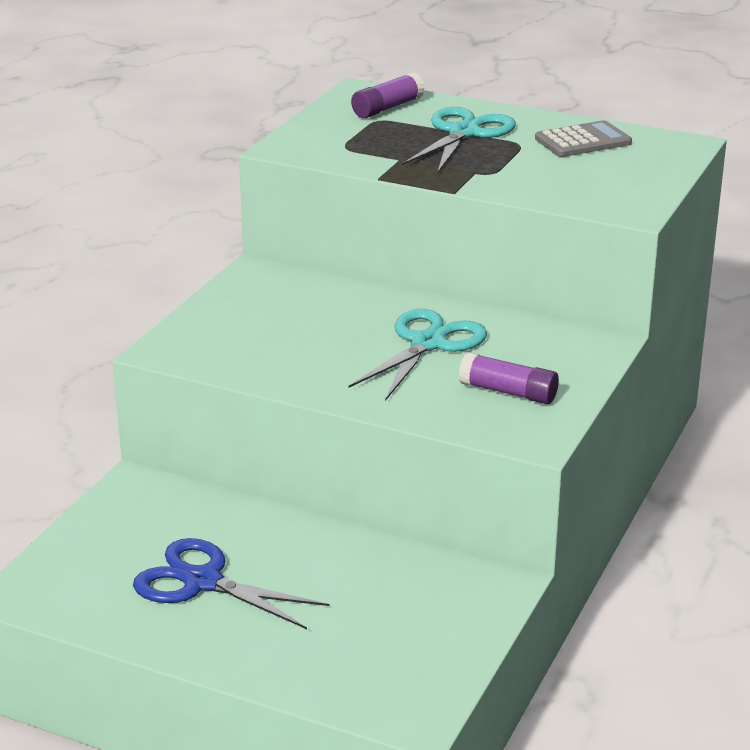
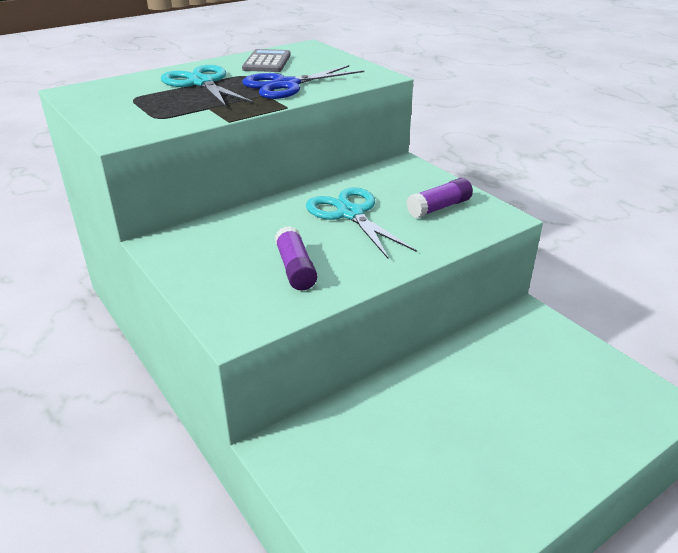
camera: 60 degrees left, 5 degrees up
(203, 582) = (452, 456): blue scissors -> blue scissors (286, 85)
(387, 108) = (119, 91): purple glue stick -> purple glue stick (295, 268)

